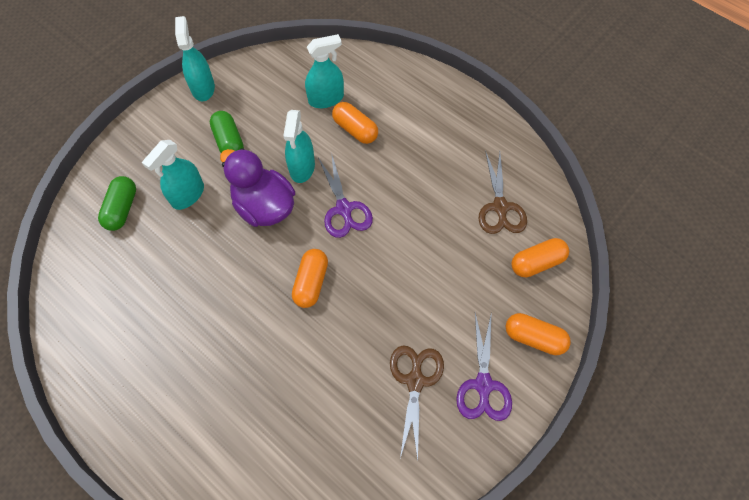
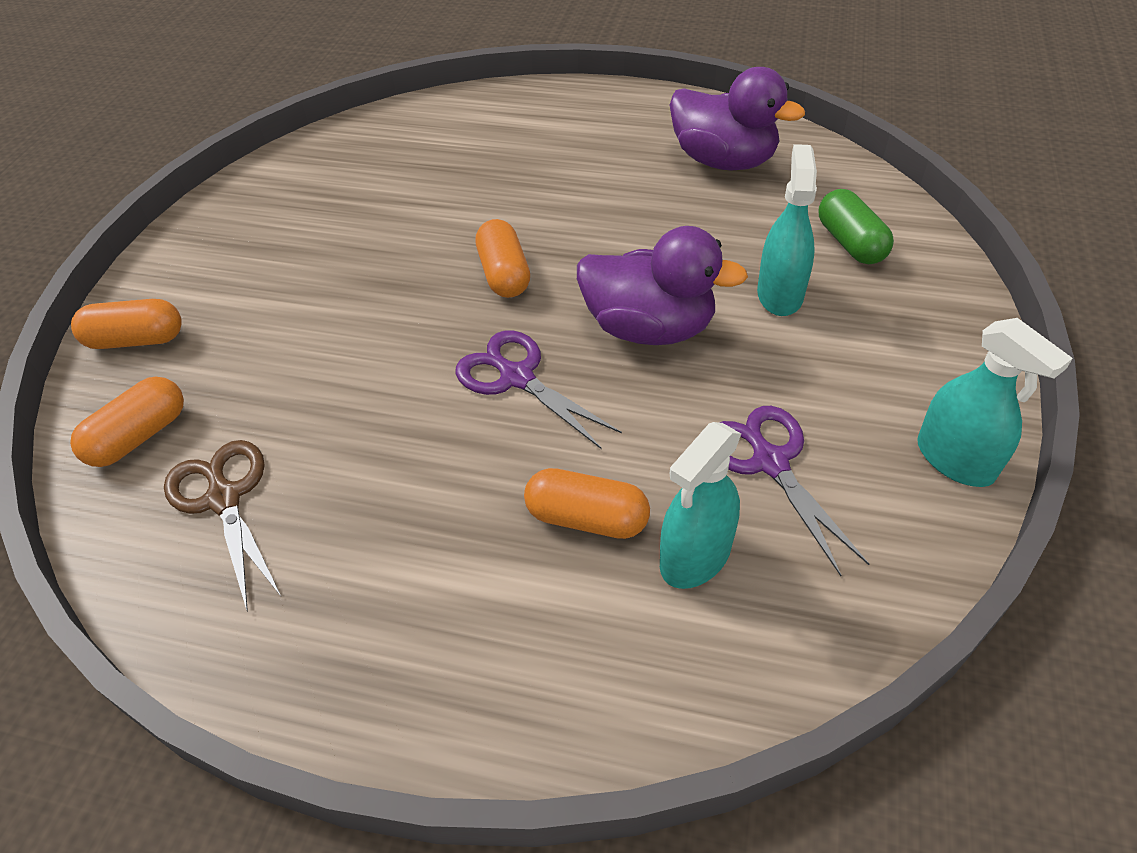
camera: 155 degrees right, 15 degrees down
(118, 313) = (723, 161): none -> purple duck
(229, 141) = (800, 391): green capsule -> none
(302, 167) = (636, 407): turquoise spray bottle -> none
(415, 381) = (303, 240): brown scissors -> none
(483, 384) = (207, 269): purple scissors -> purple scissors (770, 462)

